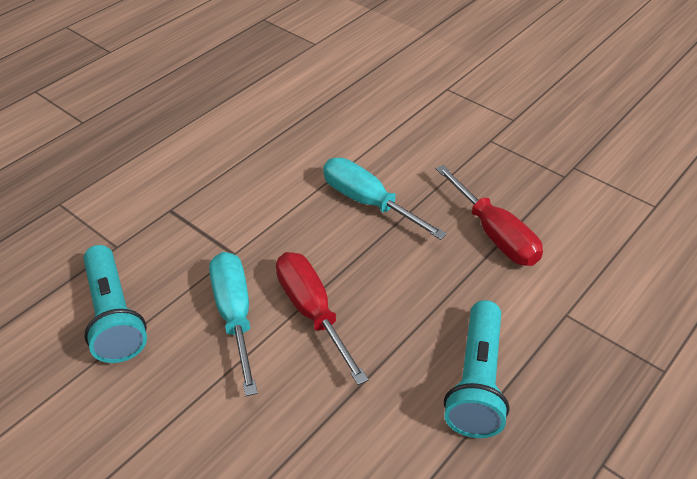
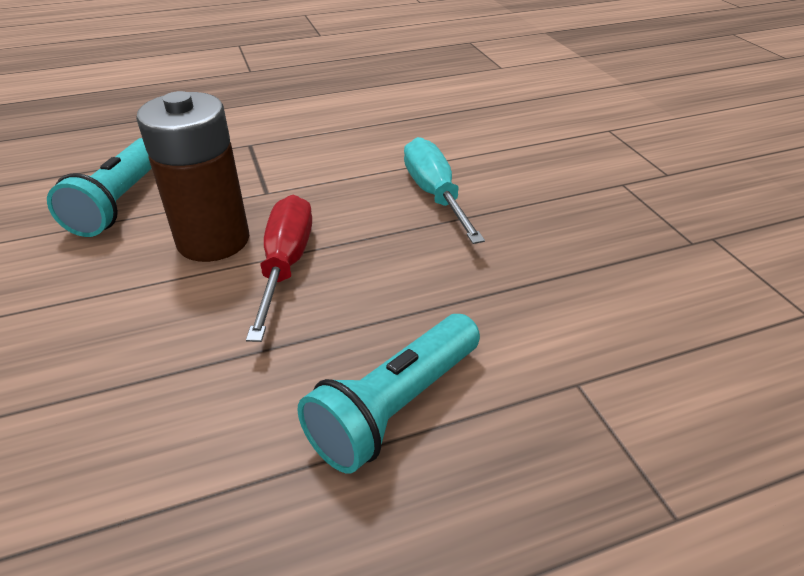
camera: 30 degrees right, 5 degrees down
(235, 316) = (213, 240): turquoise screwdriver -> brown battery
(494, 234) = (552, 267): red screwdriver -> none

